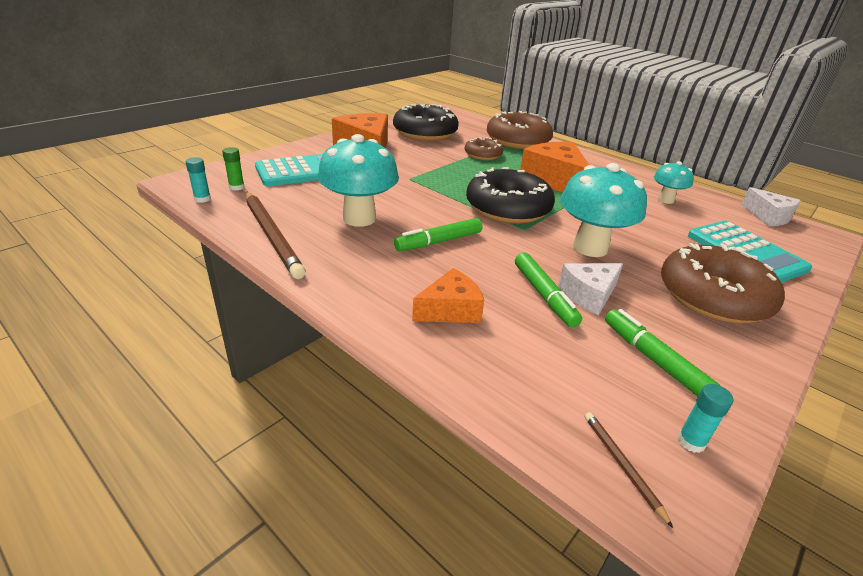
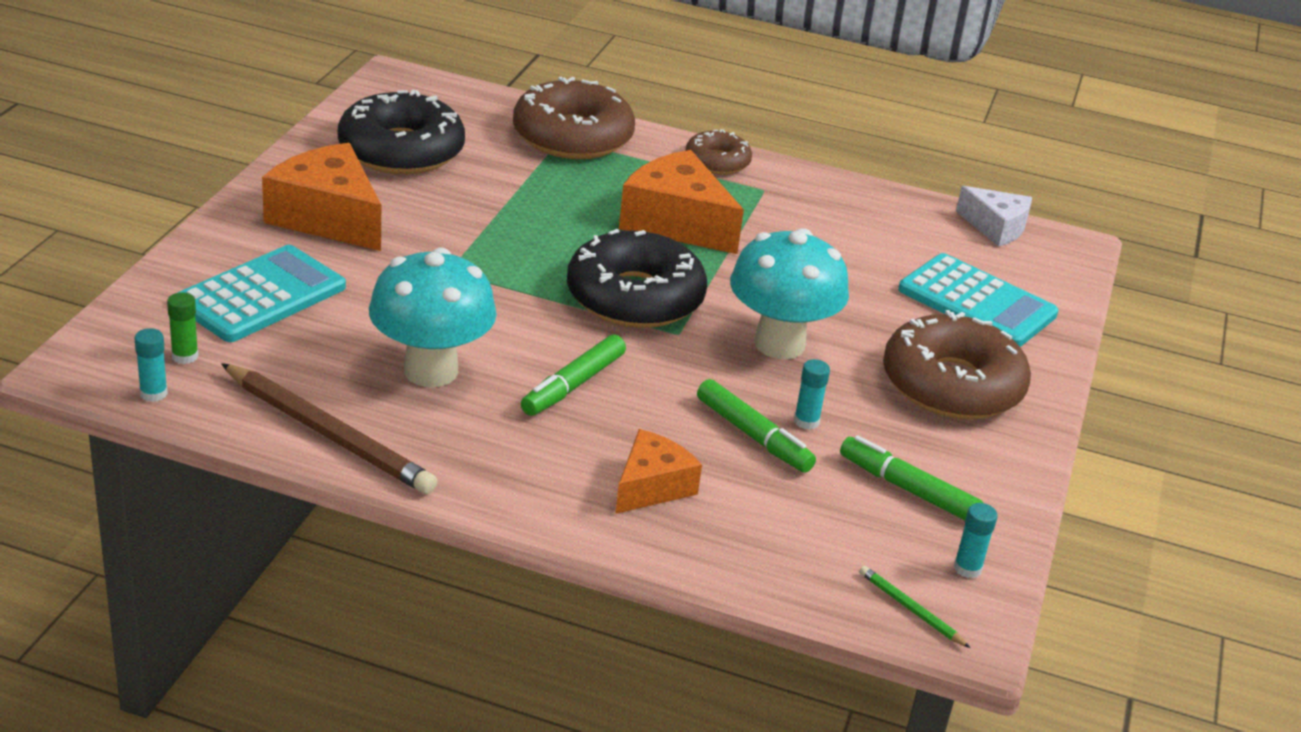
camera: 25 degrees left, 0 degrees up
(483, 155) = (533, 186): brown donut -> brown donut (717, 162)
(588, 295) = (806, 421): white cheese -> turquoise glue stick
(622, 465) = (911, 609): brown pencil -> green pencil
(665, 200) = (851, 226): turquoise mushroom -> none

